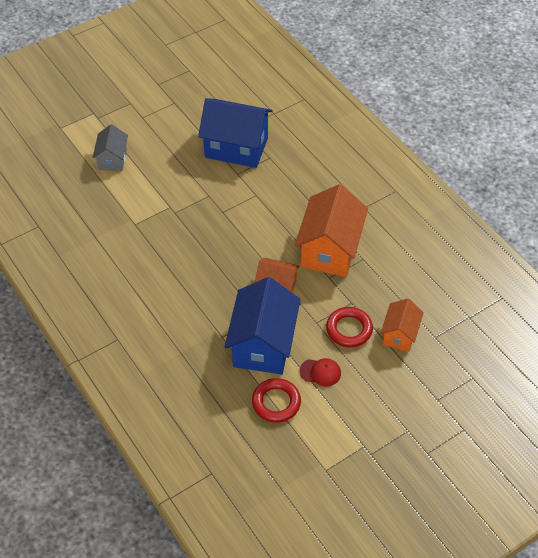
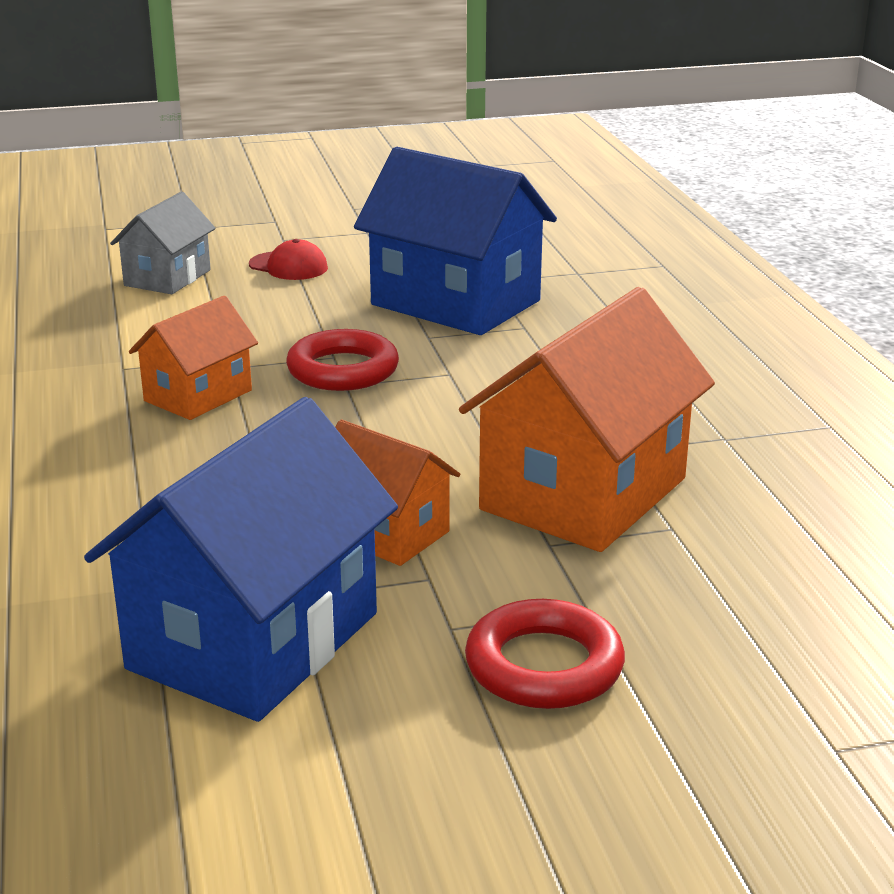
camera: 20 degrees right, 25 degrees down
(276, 402) = (185, 790): red ring -> red ring (343, 370)
(320, 372) = (385, 748): red cap -> red cap (288, 266)
(399, 334) = (709, 715): orange house -> orange house (198, 395)

